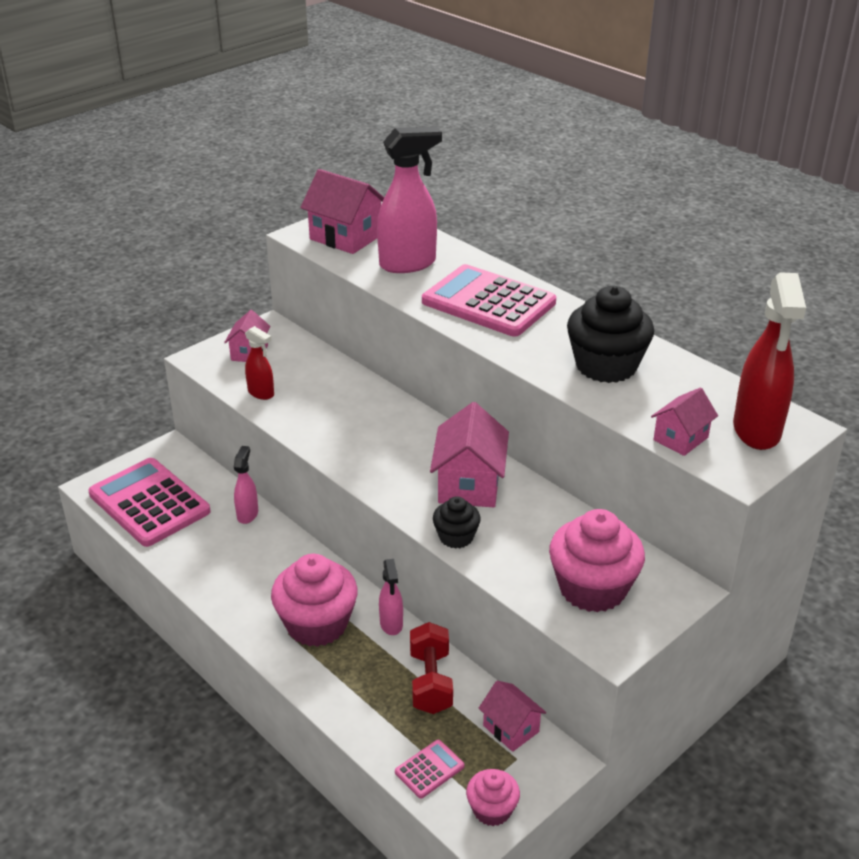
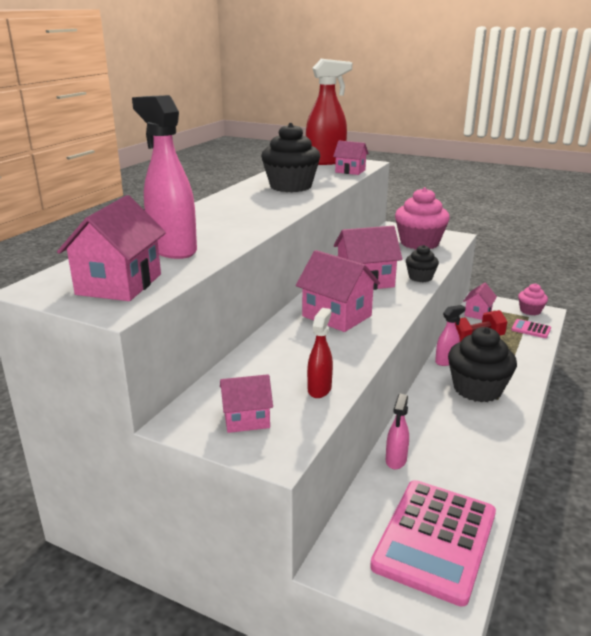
camera: 110 degrees left, 10 degrees down
(247, 514) = (396, 460): pink spray bottle -> pink spray bottle turned 60 degrees counterclockwise
(317, 624) = (477, 389): pink cupcake -> black cupcake
(387, 437) = (337, 316): none -> pink house
(488, 302) = (228, 218): pink calculator -> none

